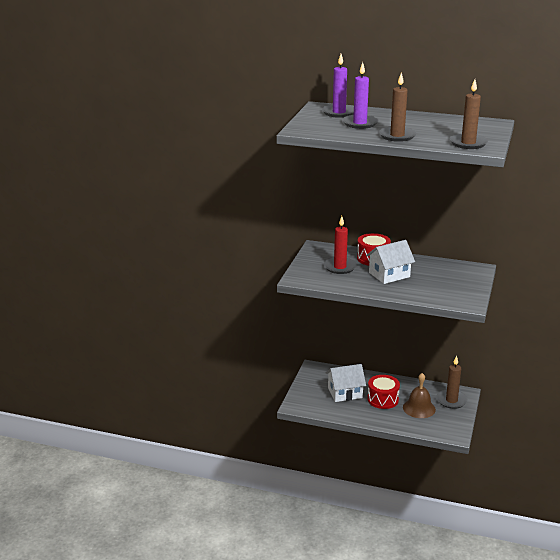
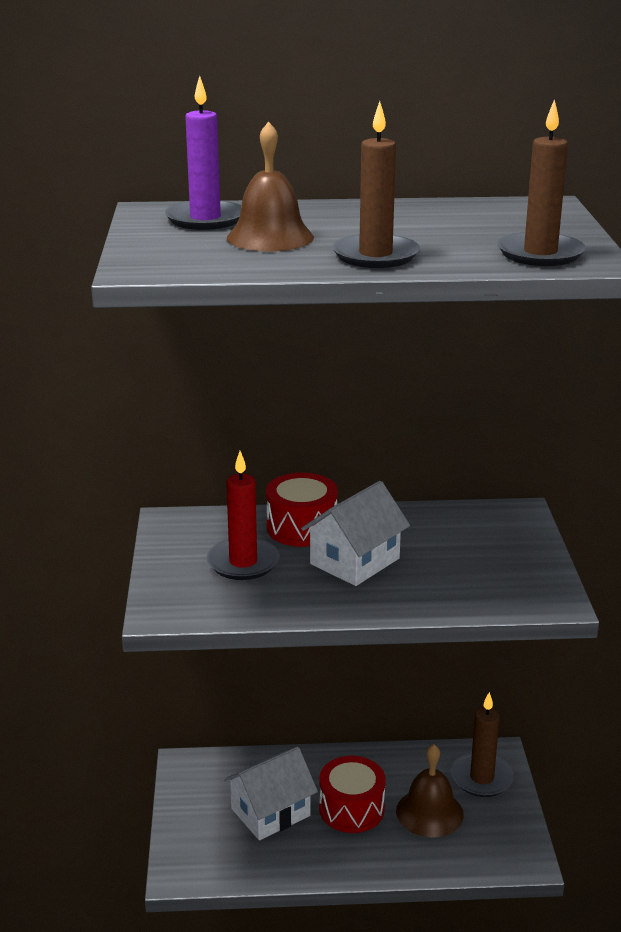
camera: 20 degrees left, 0 degrees up
(360, 123) = (270, 237): purple candle -> brown bell

